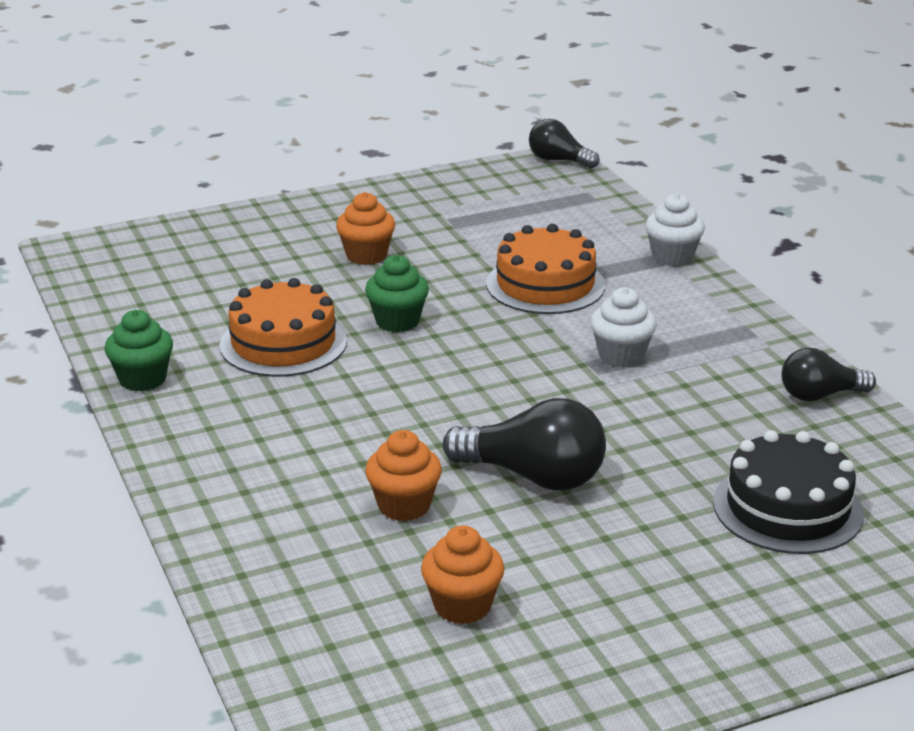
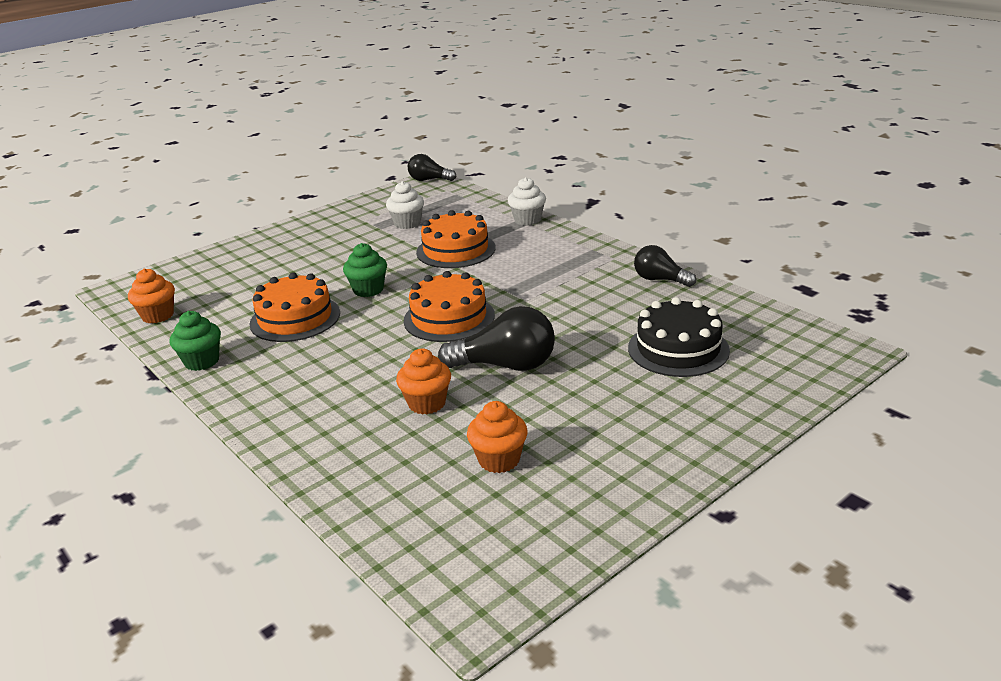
camera: 15 degrees left, 0 degrees up
(366, 255) = (329, 255): orange cupcake -> orange cupcake (158, 316)
(488, 388) = (449, 318): none -> orange cake
(621, 356) = (525, 281): white cupcake -> white cupcake (407, 223)
(819, 395) = (660, 280): black light bulb -> black light bulb turned 60 degrees clockwise

